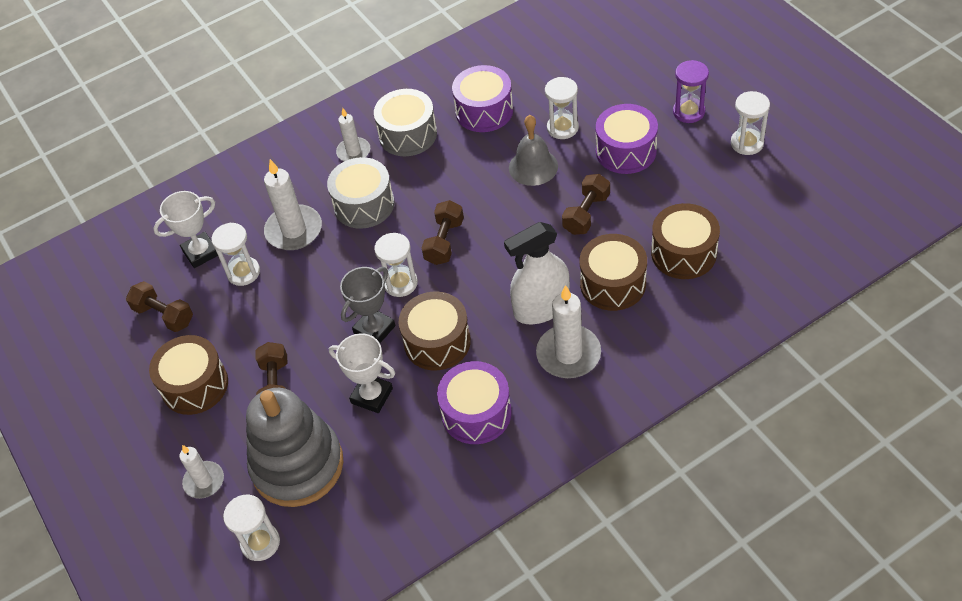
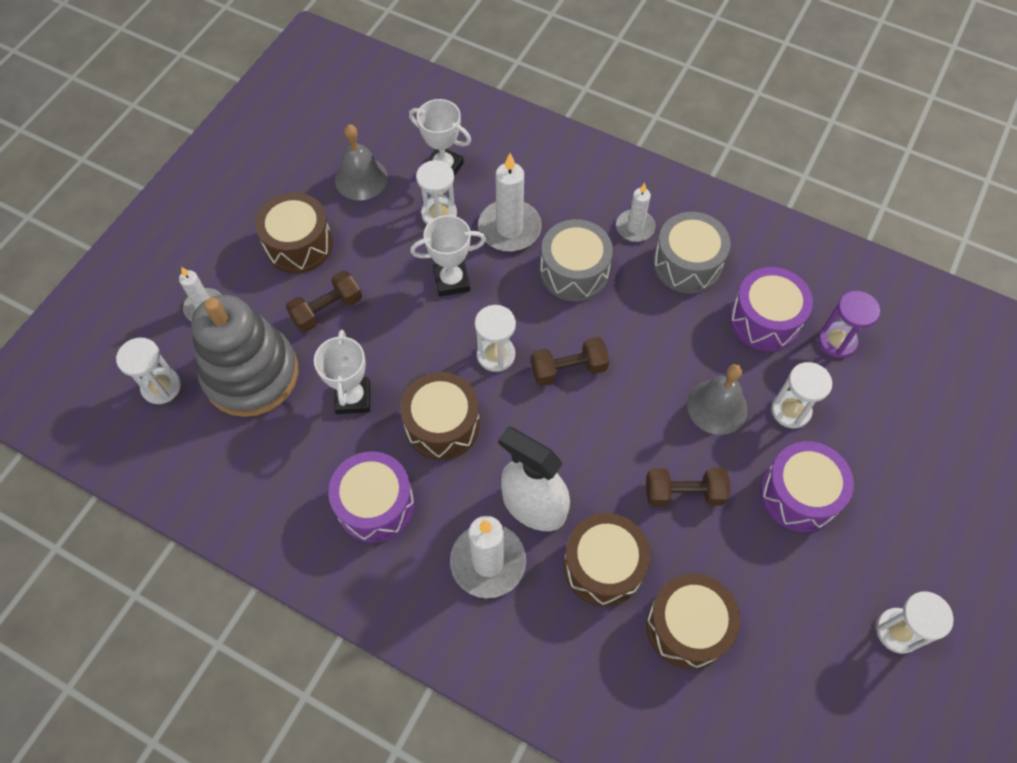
camera: 55 degrees right, 10 degrees up
(164, 315) = (361, 178): brown dumbbell -> grey bell
(313, 287) = (451, 281): none -> white trophy
(374, 329) = (429, 360): grey trophy -> none
(688, 112) = (904, 539): purple hourglass -> purple hourglass (837, 341)

